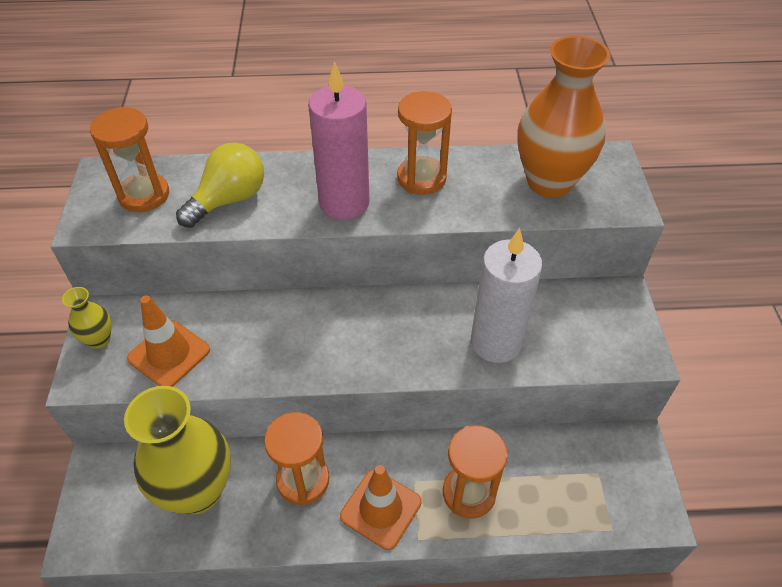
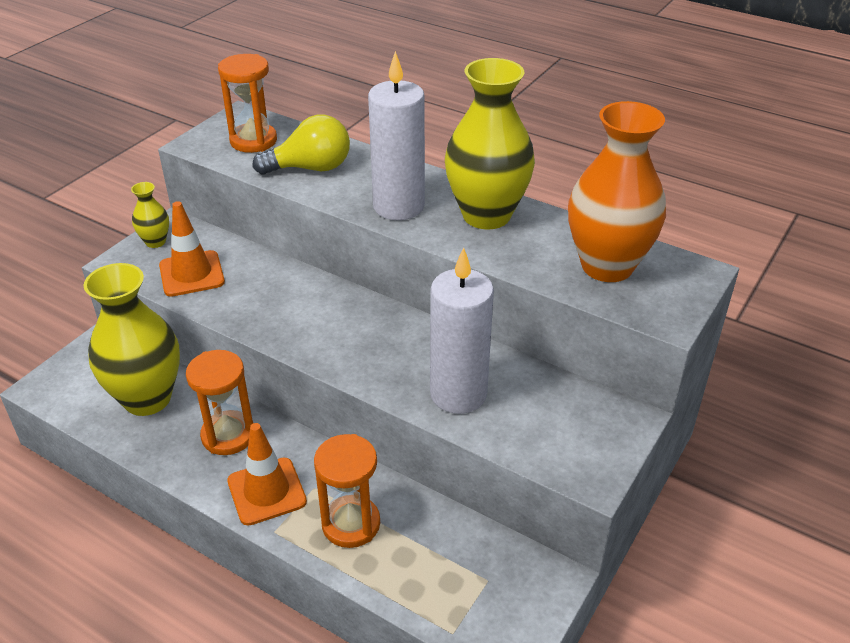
camera: 35 degrees right, 10 degrees down
(344, 203) = (398, 206): pink candle -> white candle
(421, 178) = (486, 215): orange hourglass -> yellow vase

